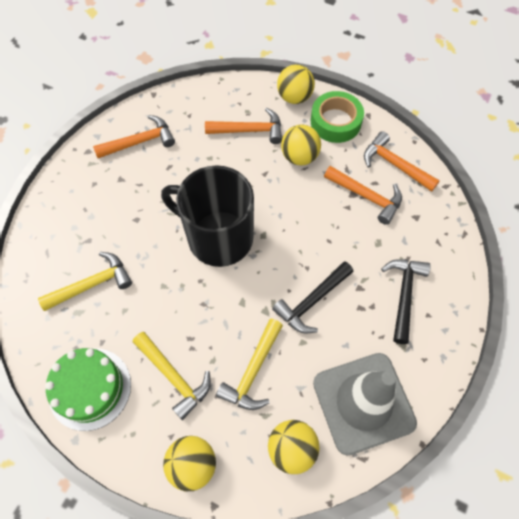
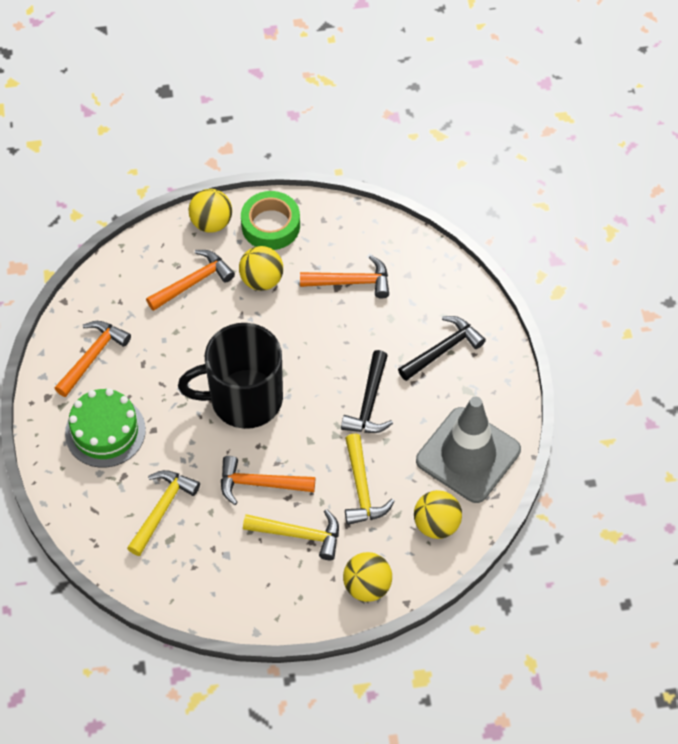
camera: 35 degrees left, 5 degrees down
(90, 388) = (235, 588): green cake -> green cake (105, 431)
(395, 164) = (356, 236): orange hammer -> orange hammer (260, 483)
(404, 295) = (443, 350): black hammer -> black hammer turned 75 degrees clockwise

